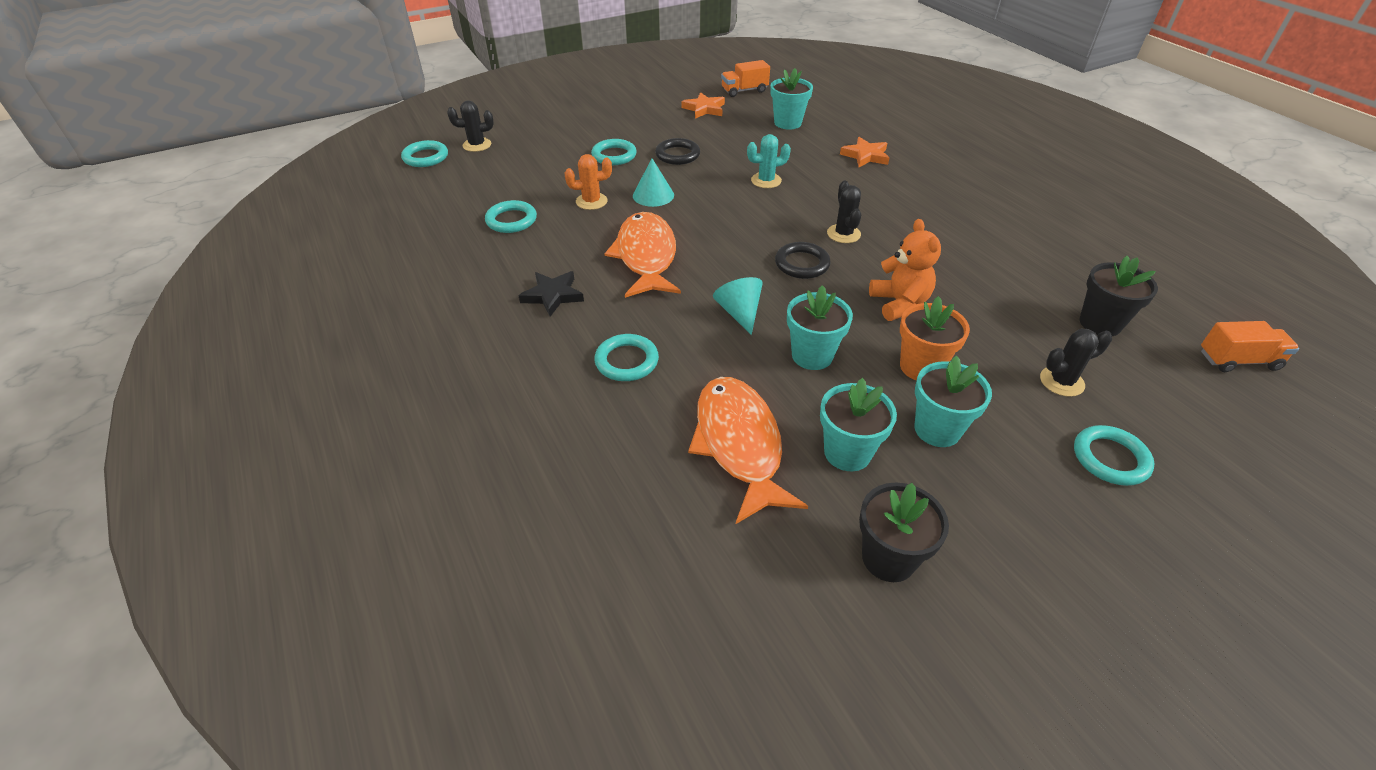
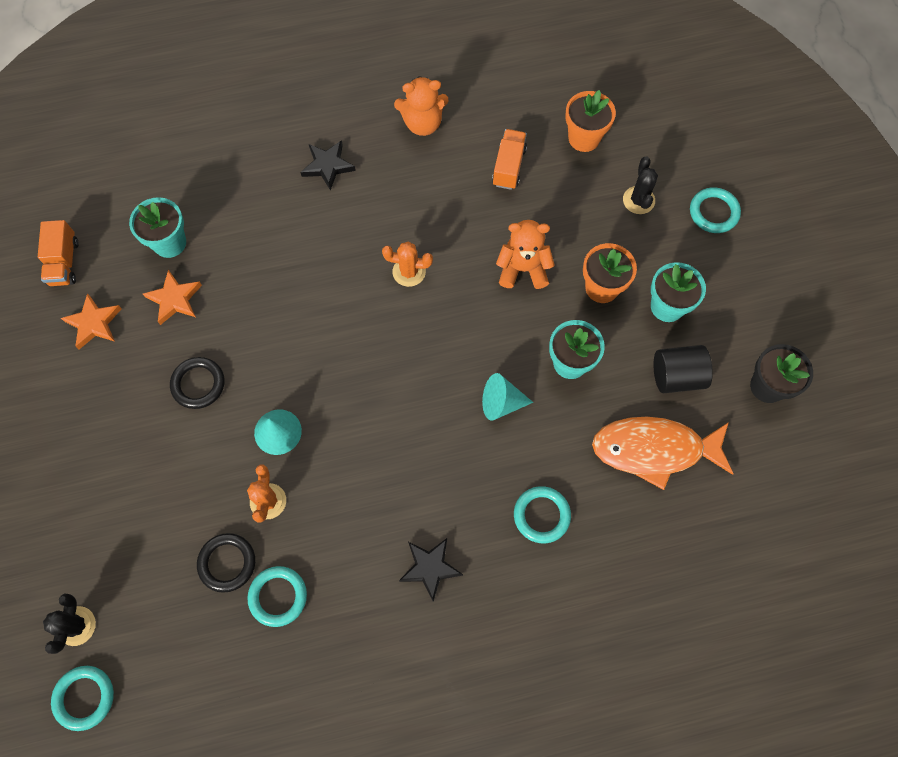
camera: 75 degrees left, 25 degrees up
(614, 155) = (172, 456): turquoise ring -> none
(646, 256) = (391, 465): orange fish -> none
(766, 180) = (288, 308): turquoise cactus -> none
(802, 264) = (445, 326): black ring -> black ring (227, 563)
(843, 234) = (409, 272): black cactus -> orange cactus
(847, 452) = (677, 376): turquoise flower pot -> black cylinder
(865, 156) = (273, 193): orange star -> orange star (174, 299)
(914, 175) = (328, 166): none -> black star
(1006, 215) = (422, 123): none -> orange teddy bear
(1100, 323) = (584, 138): black flower pot -> orange flower pot
(1238, 360) = (643, 77): orange truck -> orange truck (509, 167)

